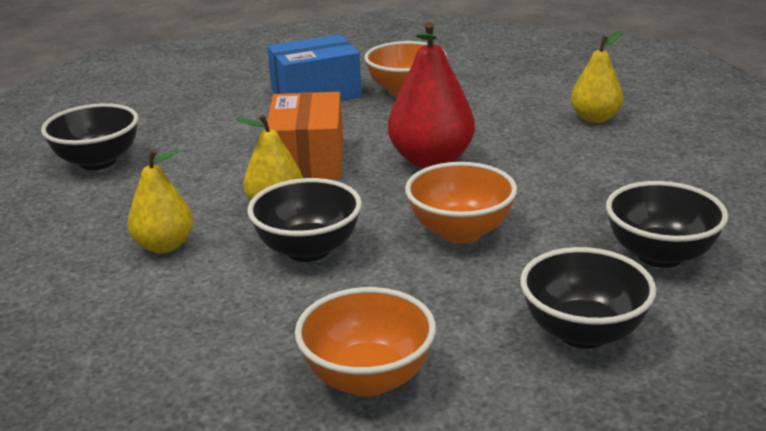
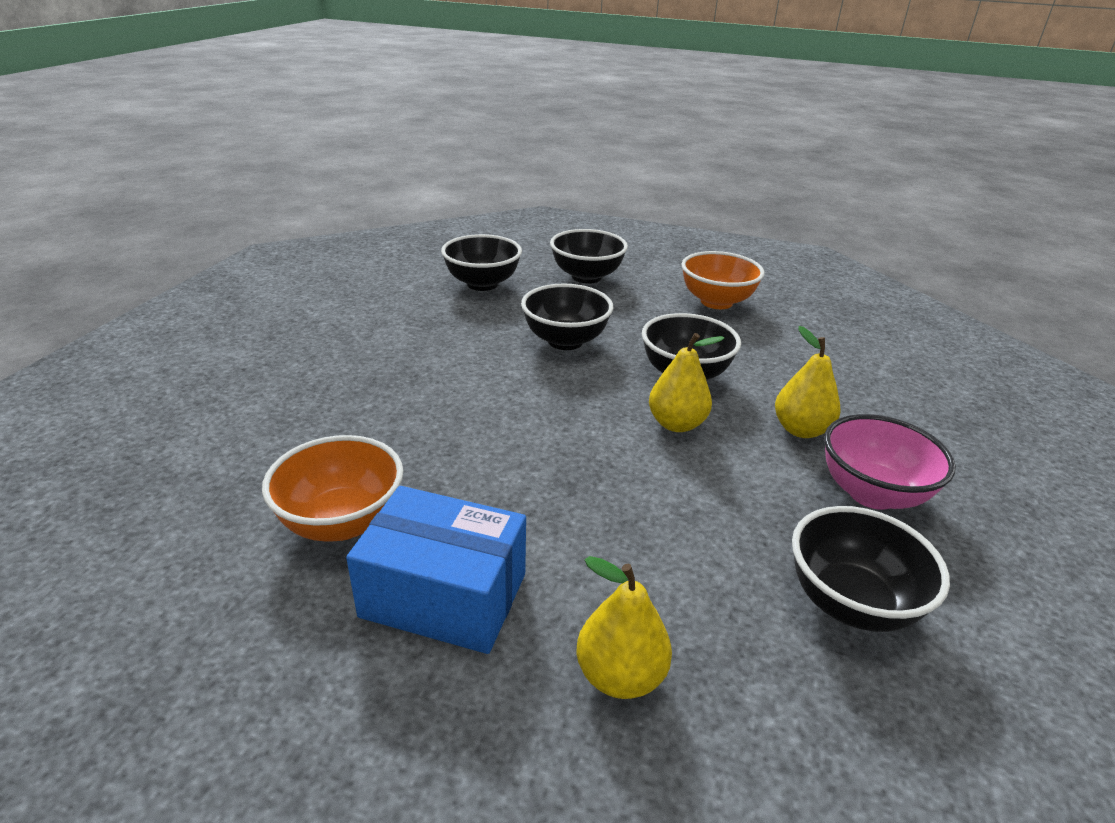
camera: 145 degrees left, 5 degrees up
(89, 221) = (872, 493): none -> pink bowl
(308, 160) = (594, 464): orange box -> none
(431, 160) = (489, 404): red pear -> none
(460, 232) = (565, 341): orange bowl -> black bowl
(595, 118) = (284, 375): yellow pear -> yellow pear (620, 675)

